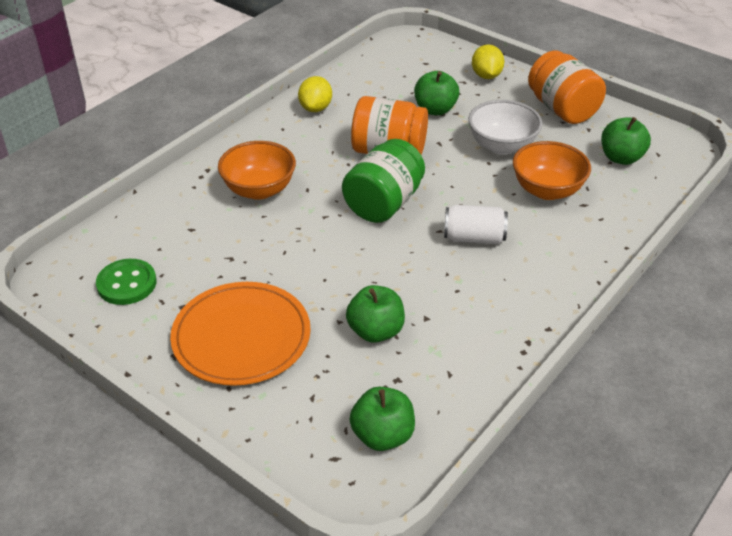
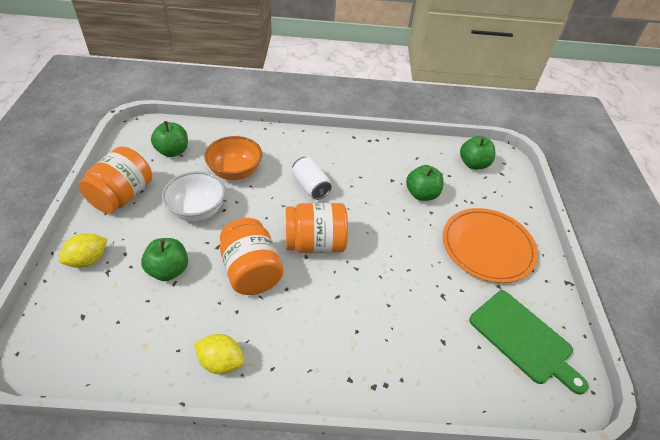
camera: 130 degrees left, 5 degrees up
(127, 284) = (523, 339): green button -> green cutting board
(259, 190) = (365, 327): orange bowl -> none
(315, 108) = (221, 362): yellow lemon -> yellow lemon turned 45 degrees clockwise
(384, 203) = (315, 243): green jar -> orange jar

